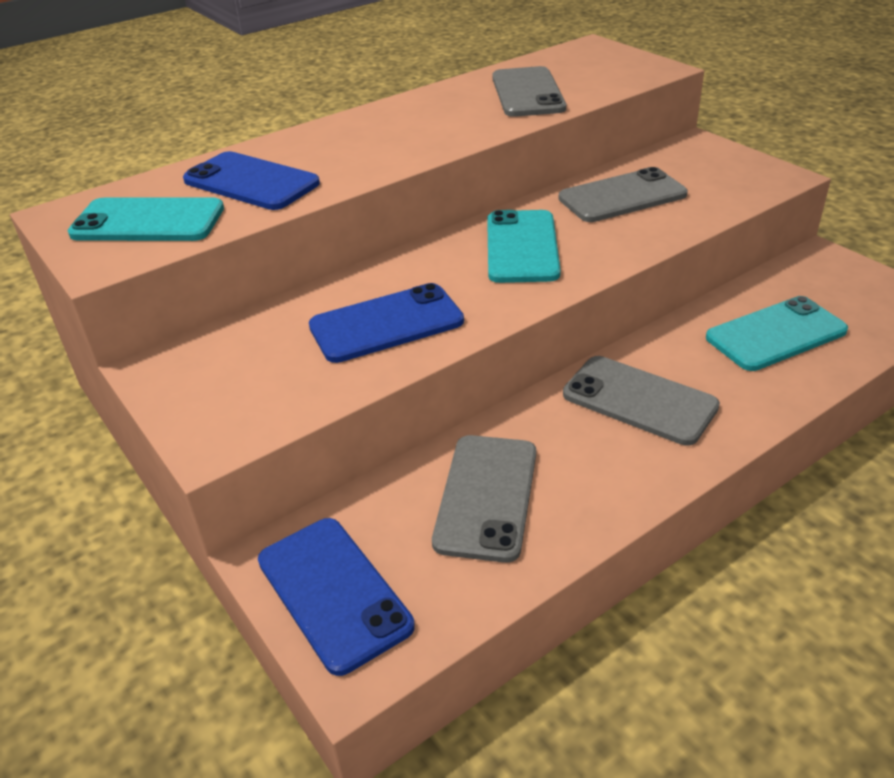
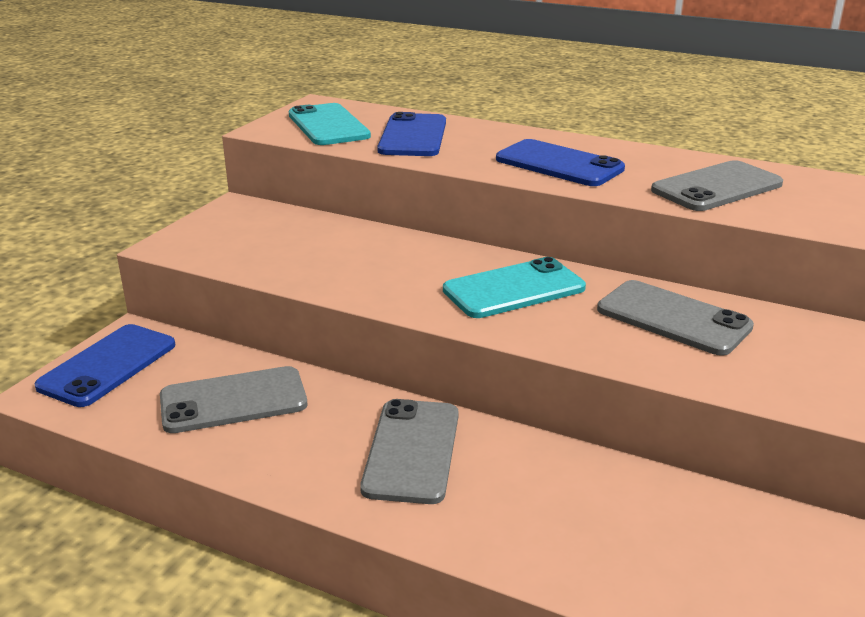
camera: 60 degrees right, 10 degrees down
(386, 324) = (342, 263): blue phone -> blue phone (559, 164)
(775, 334) = (607, 523): turquoise phone -> none

